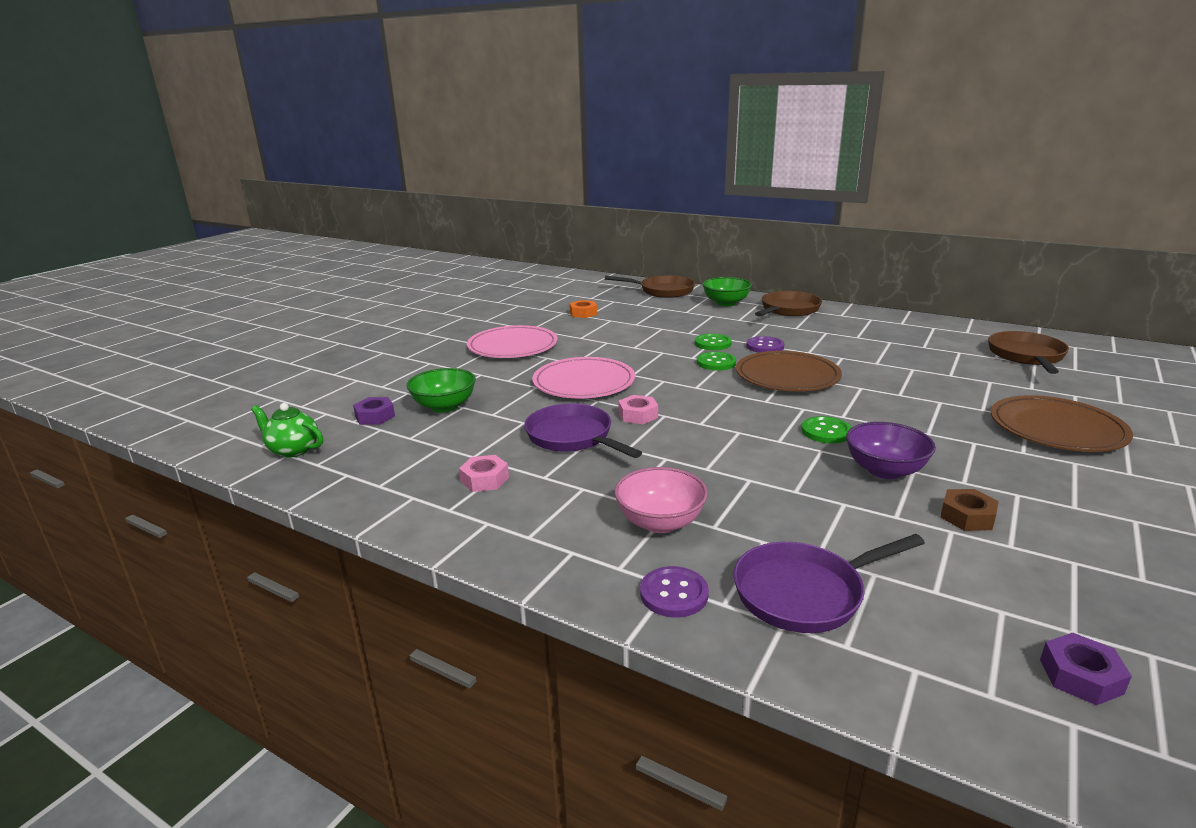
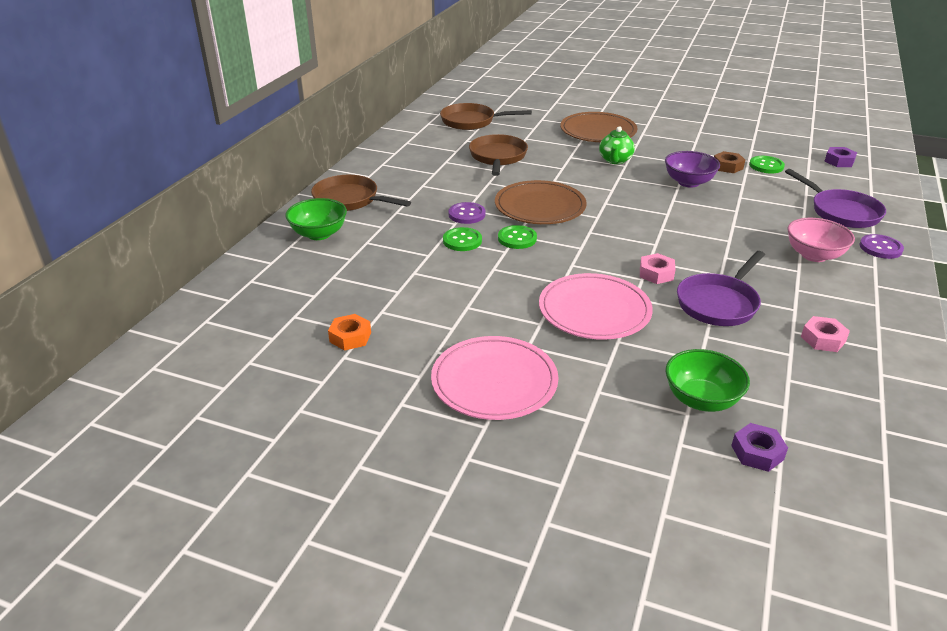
camera: 100 degrees left, 10 degrees up
(293, 450) = (876, 497): green teapot -> green teapot (615, 160)
(663, 291) = (253, 278): brown pan -> brown pan (498, 157)
(826, 432) = (642, 197): green button -> green button (766, 166)

